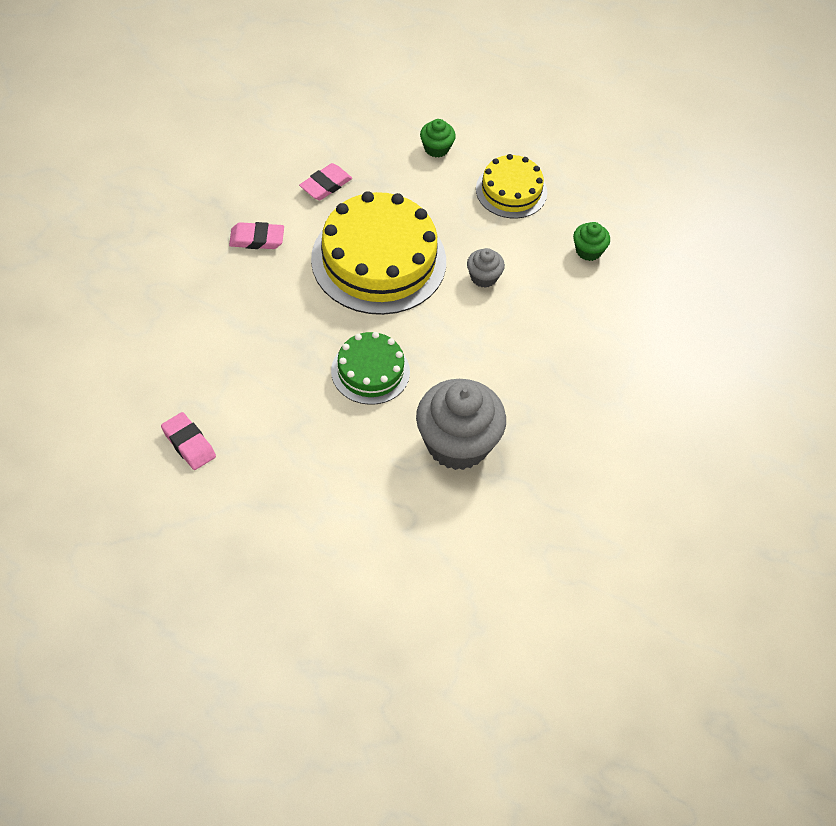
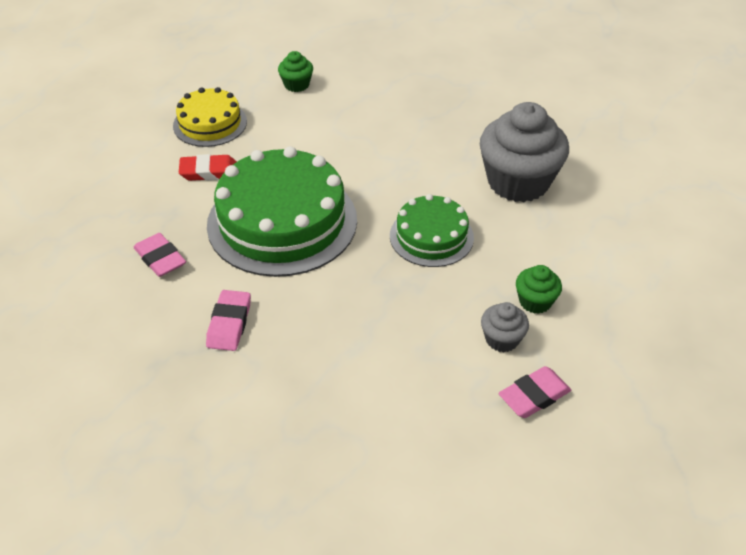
camera: 80 degrees left, 10 degrees down
(378, 260) = (282, 222): yellow cake -> green cake
(436, 148) = (134, 169): green cupcake -> green cupcake (535, 301)
(440, 200) = (209, 172): none -> red eraser
(483, 277) = (317, 150): grey cupcake -> grey cupcake (502, 339)

